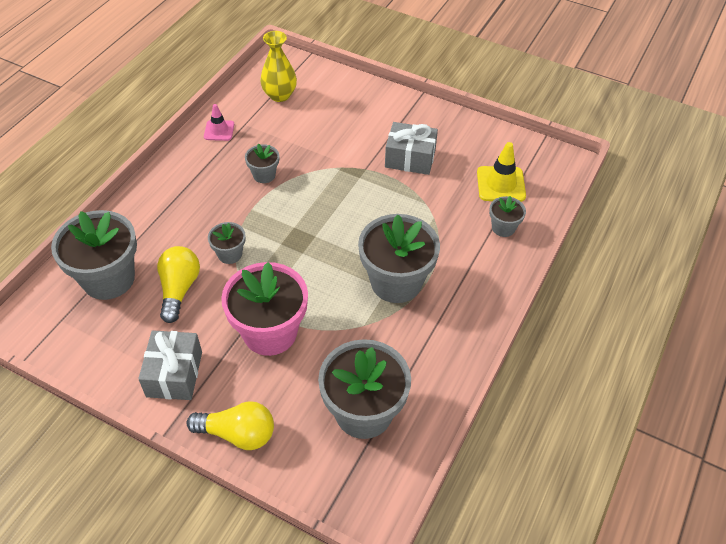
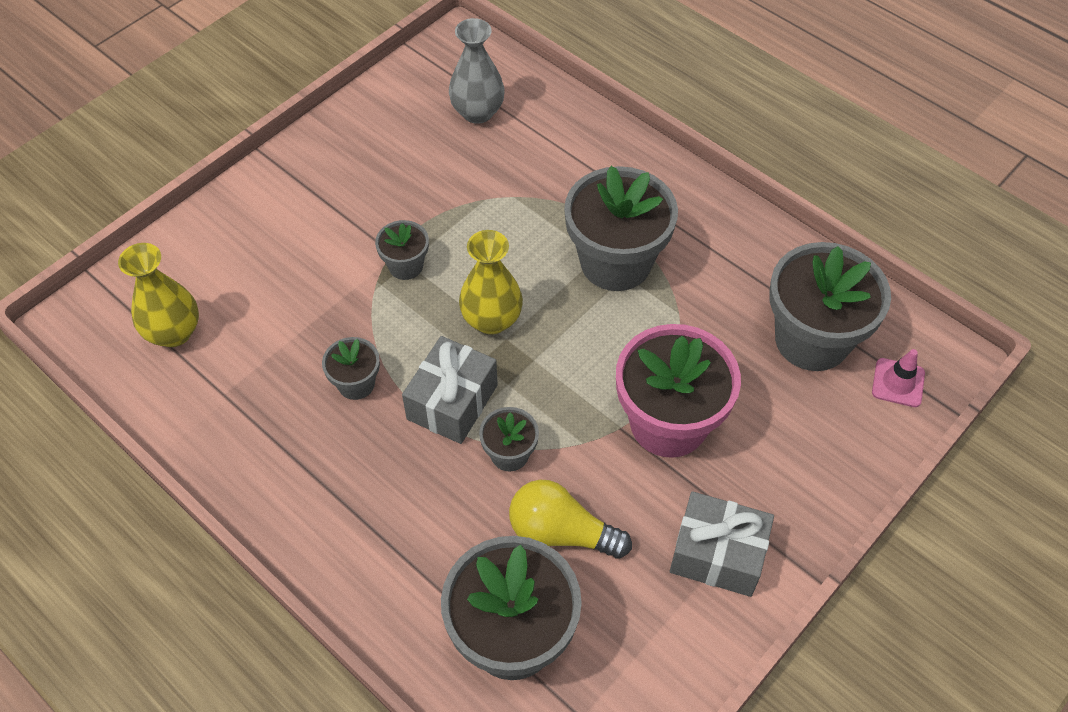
camera: 75 degrees left, 5 degrees up
(219, 130) = (223, 434): pink traffic cone -> pink traffic cone (898, 383)
(238, 434) = (825, 485): yellow light bulb -> none
(327, 226) = (491, 320): none -> yellow vase
(410, 158) = (391, 196): grey gift -> grey gift (452, 402)
(501, 184) = (477, 112): yellow traffic cone -> grey vase
(503, 228) = (555, 130): grey flower pot -> grey flower pot (405, 266)

